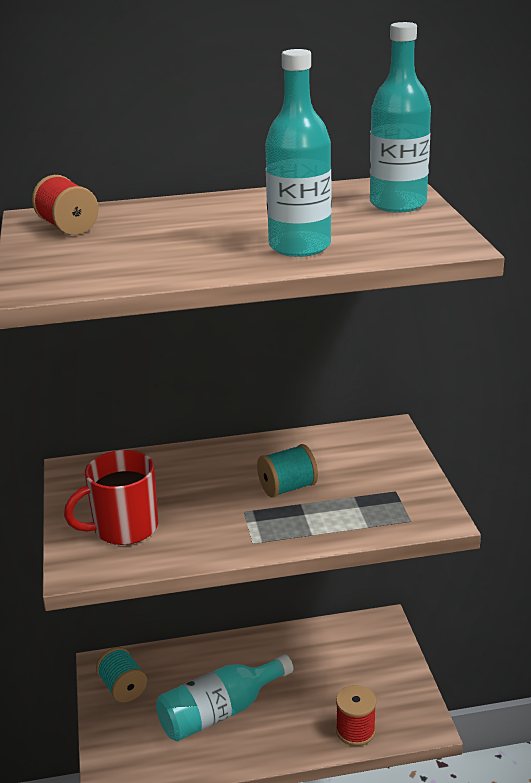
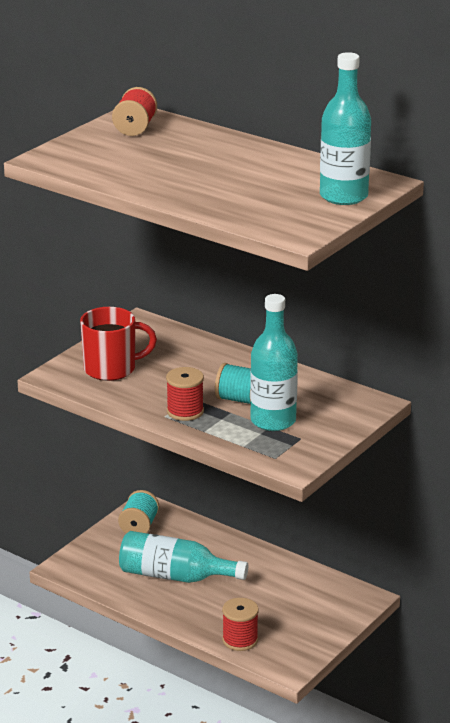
camera: 45 degrees right, 0 degrees up
(124, 528) = (111, 369): red mug -> red mug turned 150 degrees clockwise
(263, 526) = (185, 411): none -> red spool
(299, 247) = (217, 197): turquoise bottle -> turquoise bottle (273, 421)

